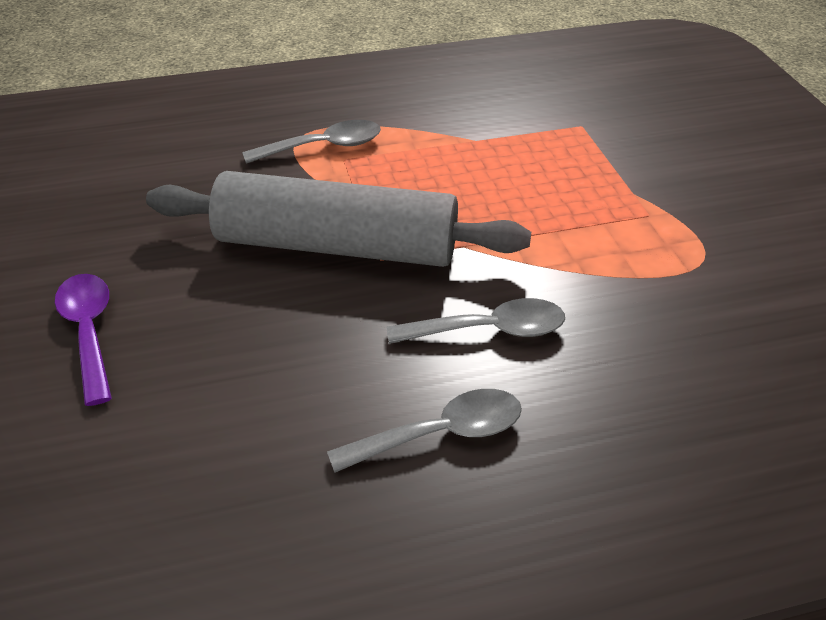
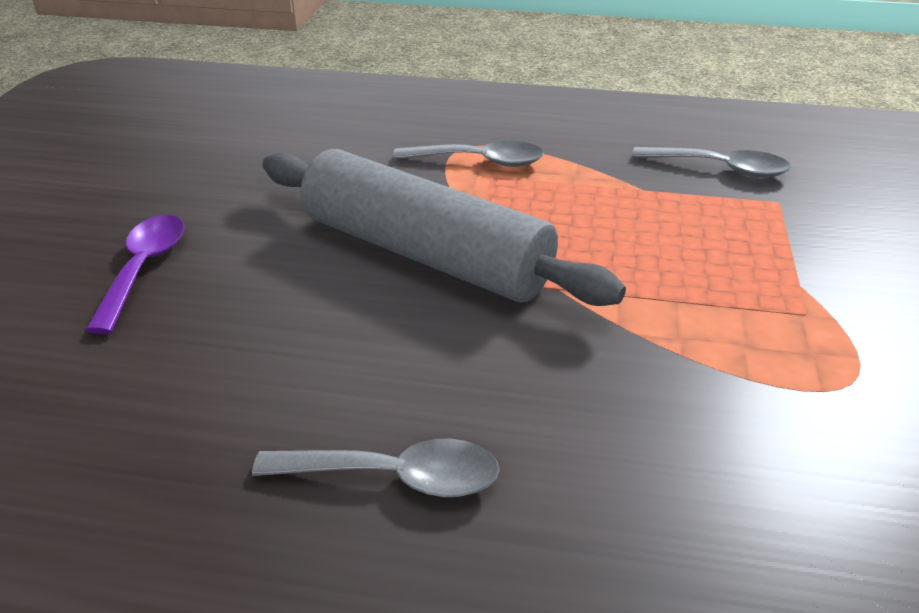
camera: 25 degrees right, 5 degrees down
(489, 330) = (527, 383): grey spoon -> grey spoon (720, 169)

